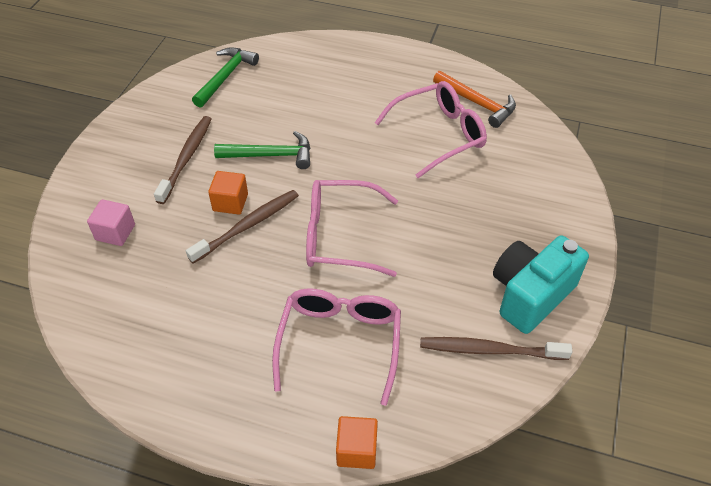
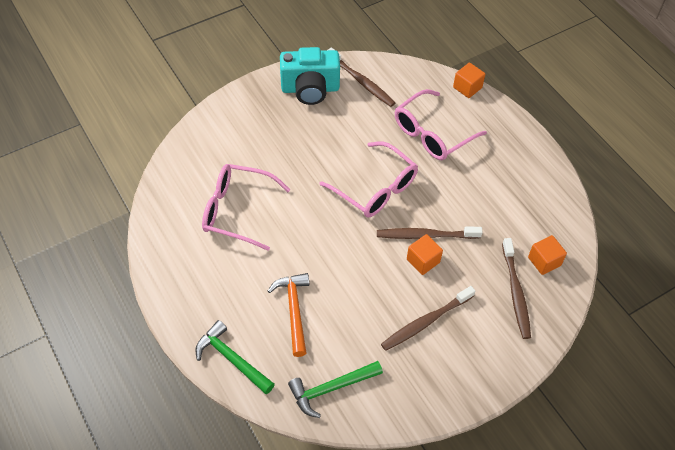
camera: 140 degrees left, 5 degrees up
(102, 281) = (544, 261): none -> orange cube
(115, 232) = (515, 293): pink cube -> brown toothbrush
(270, 155) = (364, 279): green hammer -> green hammer (232, 359)
(477, 103) = (181, 215): orange hammer -> orange hammer (294, 311)

